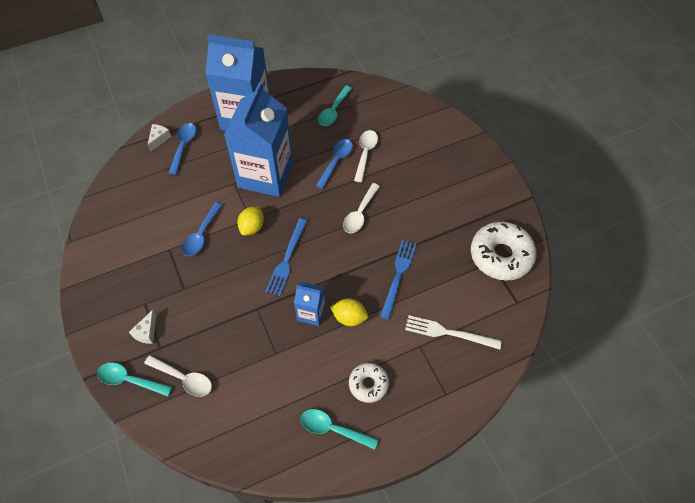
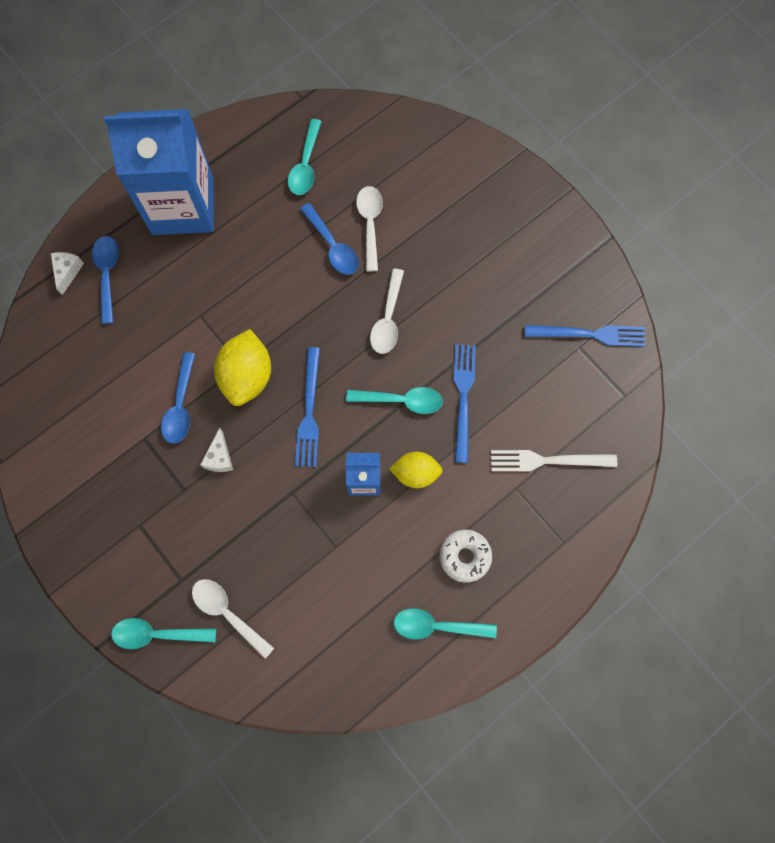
camera: 15 degrees left, 15 degrees up
(146, 332) = (156, 564): white cheese -> white cheese (219, 457)
(184, 378) = (227, 613): white spoon -> white spoon turned 150 degrees counterclockwise
(252, 227) = (247, 376): yellow lemon -> yellow lemon, size x1.56
(265, 175) = (240, 292): blue carton -> none
(336, 161) = (333, 246): blue spoon -> blue spoon turned 135 degrees clockwise
(353, 267) = (401, 400): none -> turquoise spoon
(501, 256) = (589, 334): white donut -> blue fork

